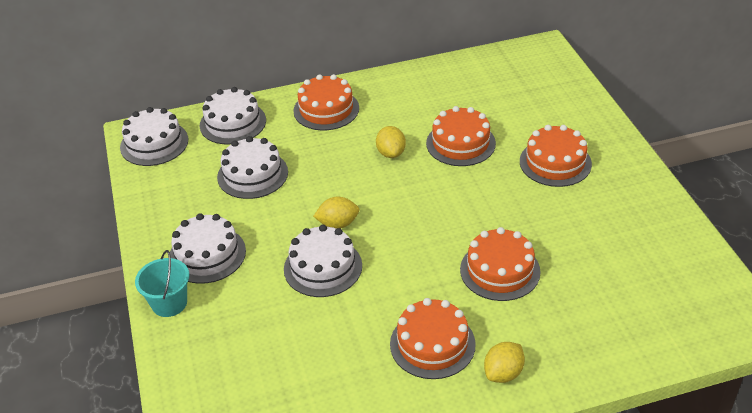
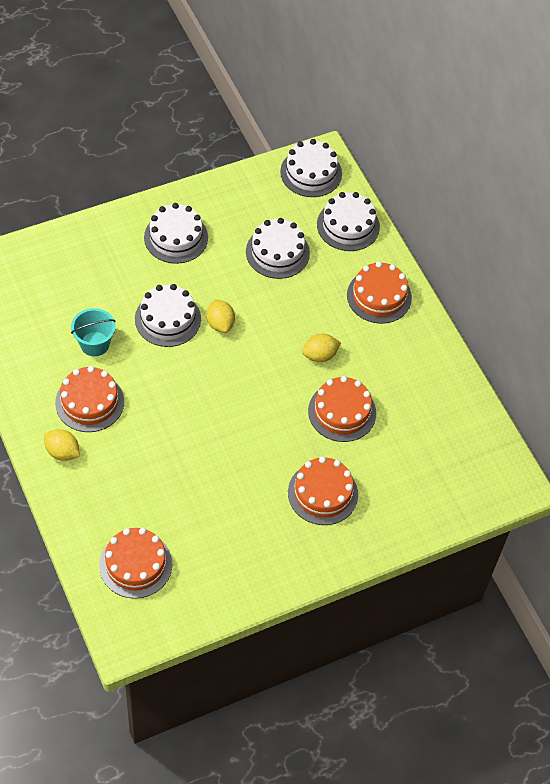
camera: 75 degrees right, 15 degrees up
(169, 303) = (121, 223): turquoise bucket -> turquoise bucket (94, 344)
(500, 270) = (173, 448): orange cake -> orange cake (135, 564)

